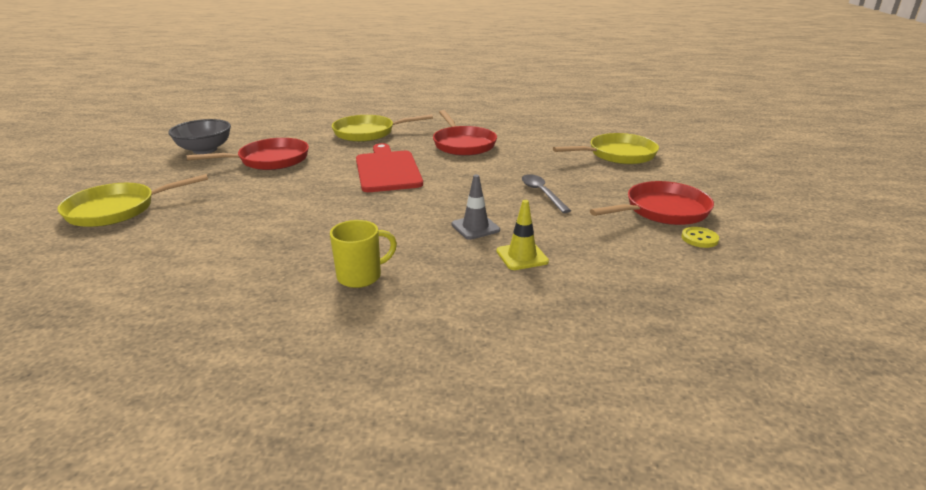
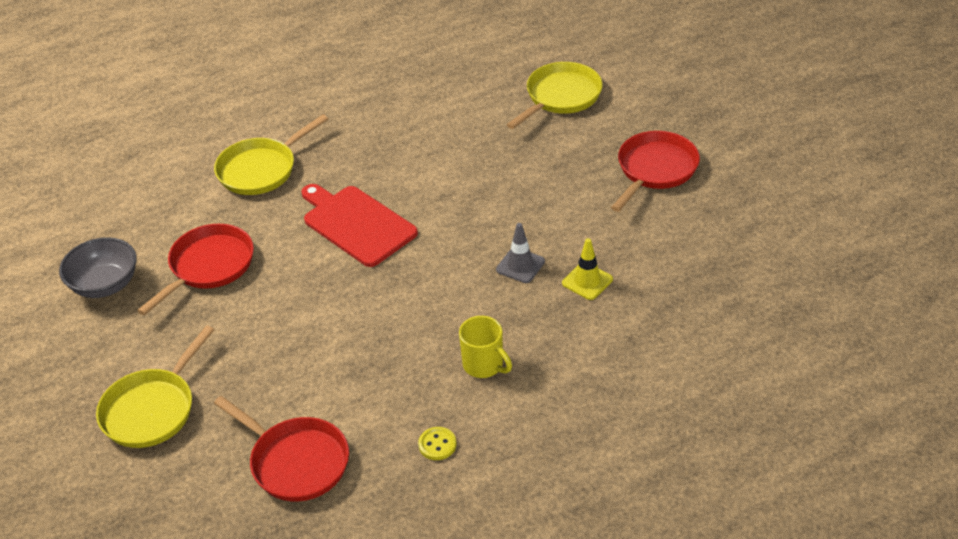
camera: 30 degrees left, 15 degrees up
(361, 276) = (484, 365): yellow mug -> yellow mug turned 105 degrees clockwise
(463, 144) = (390, 145): red pan -> red pan (295, 461)
(542, 193) = (538, 192): grey spoon -> none
(699, 239) = (704, 194): yellow button -> yellow button (437, 444)

